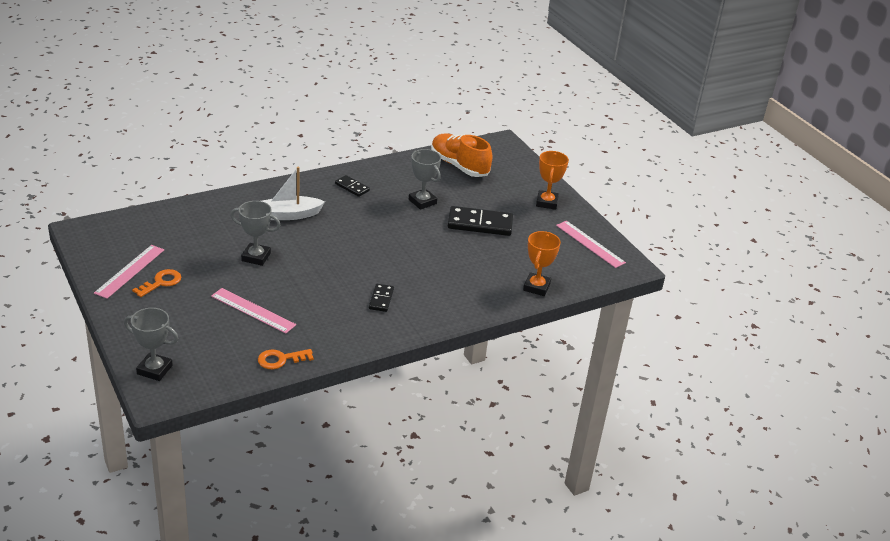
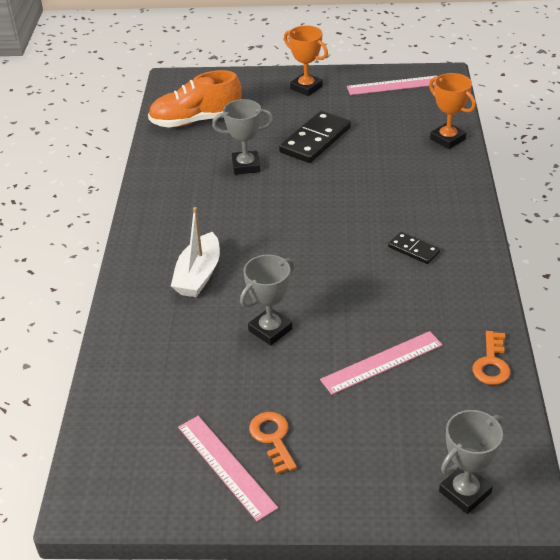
camera: 55 degrees left, 5 degrees up
(352, 187) = (177, 209): black domino -> none

